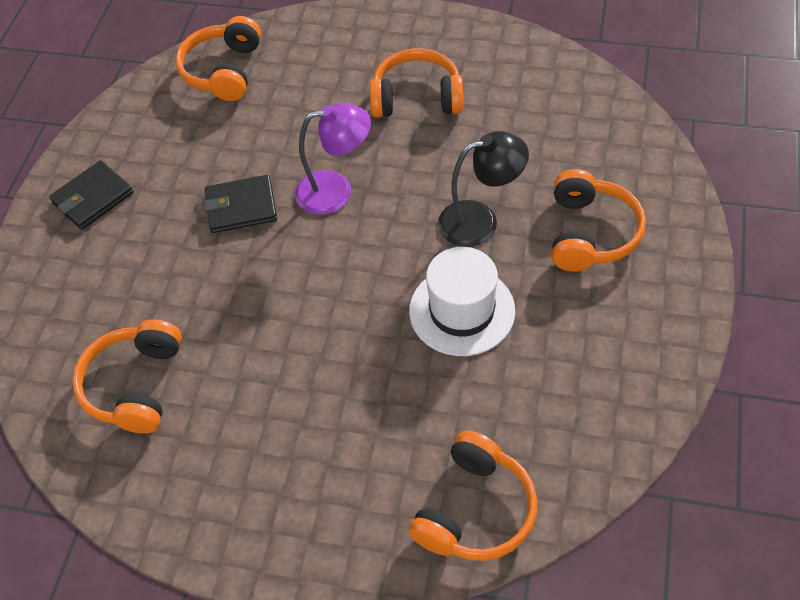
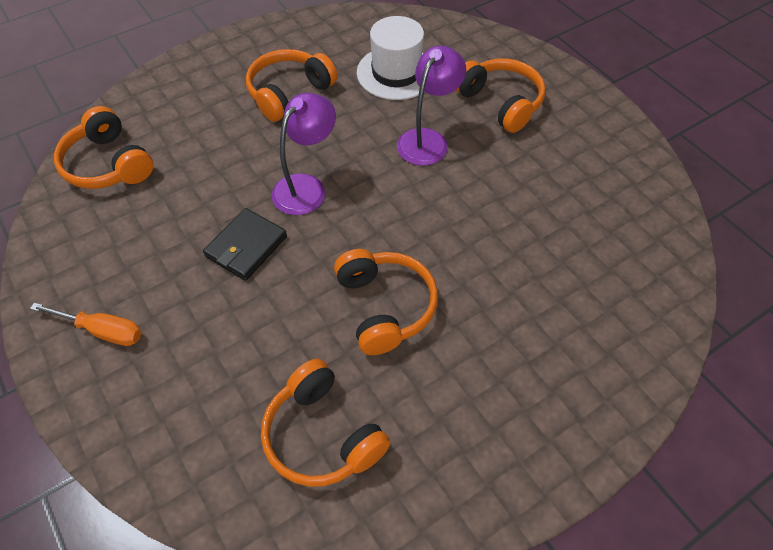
camera: 50 degrees left, 0 degrees up
(93, 198) = (102, 331): black wallet -> orange screwdriver
(462, 311) = (486, 200): white hat -> white hat (396, 73)
(475, 510) = (644, 308): orange headphones -> orange headphones (385, 307)
(480, 221) = (428, 139): black lamp -> purple lamp

